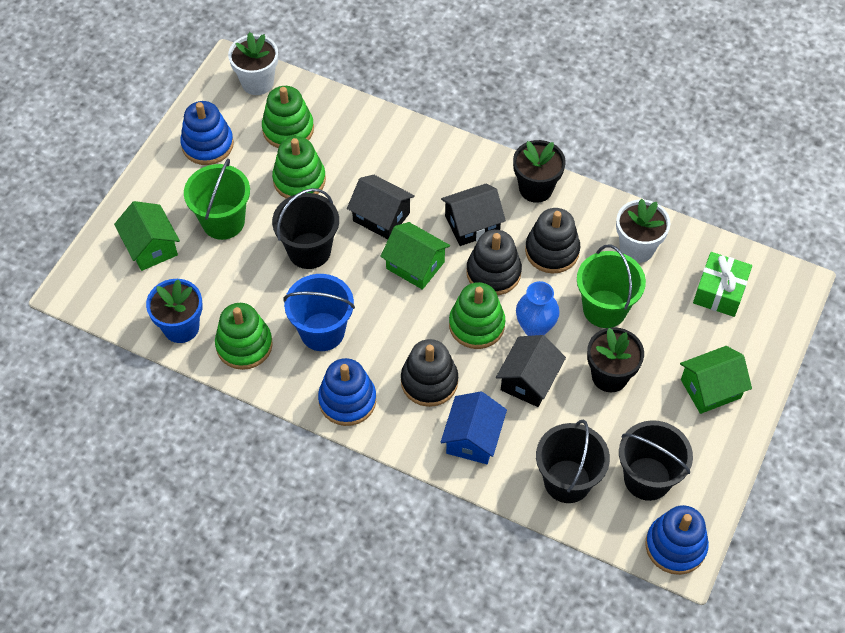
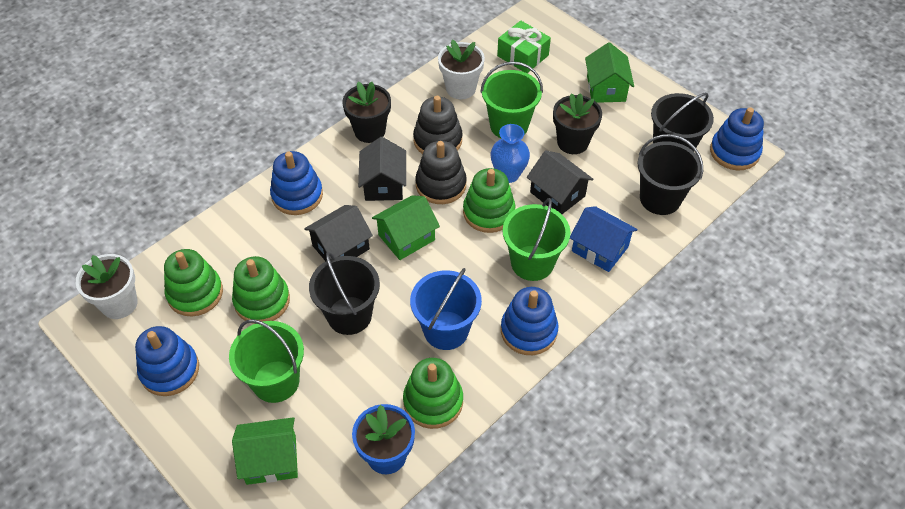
camera: 70 degrees left, 5 degrees down
(427, 160) = (297, 195): none -> blue stacking toy
(429, 381) = (532, 263): black stacking toy -> green bucket

